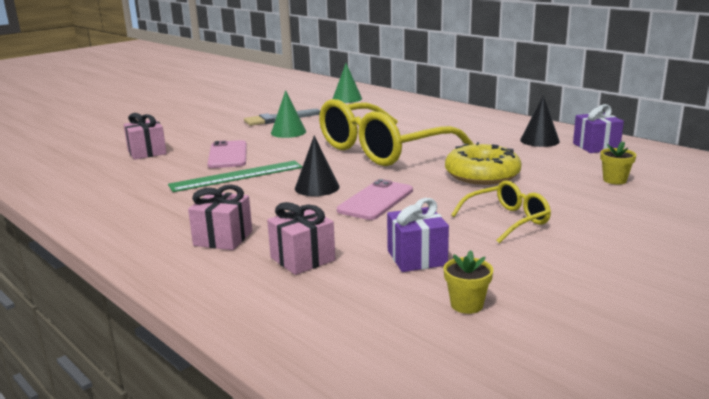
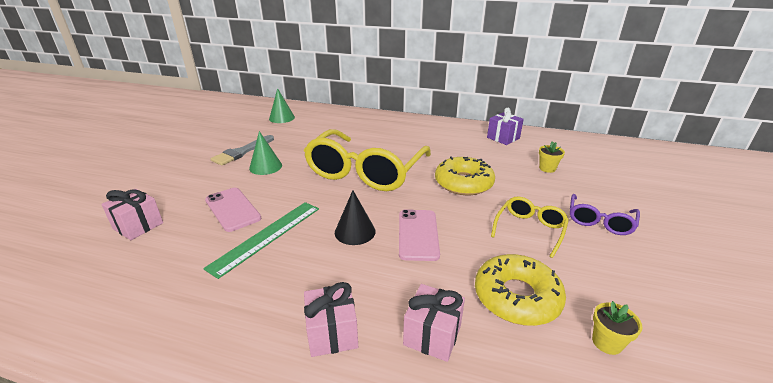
camera: 30 degrees left, 10 degrees up
(417, 258) = (516, 297): purple gift -> yellow donut
(539, 140) = (464, 139): black cone -> none
(611, 231) = (599, 221): none -> purple glasses

